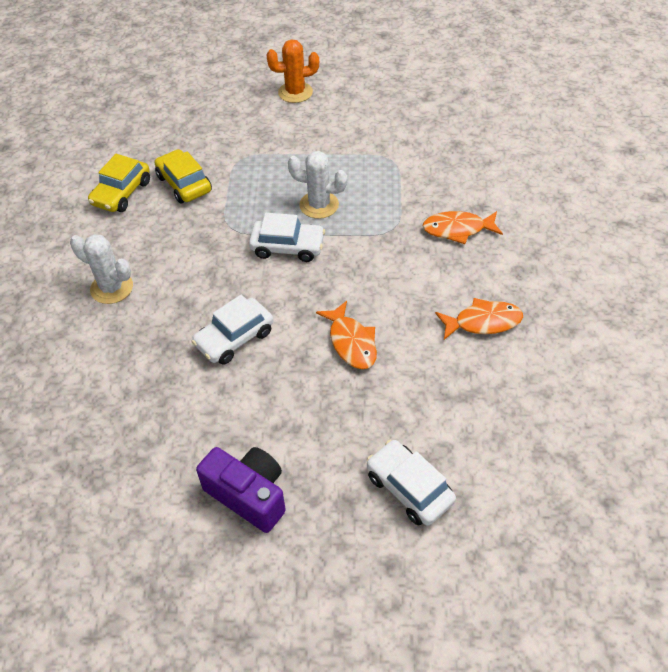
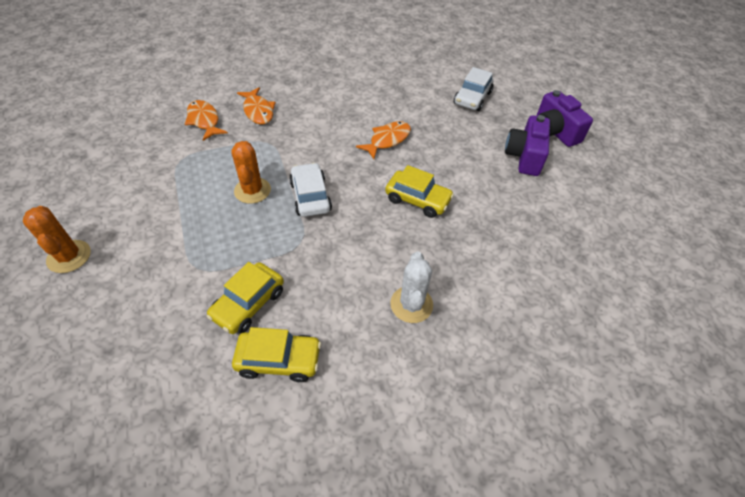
camera: 115 degrees left, 0 degrees up
(234, 338) = (417, 200): white car -> yellow car
(282, 573) = (554, 131): none -> purple camera
(319, 205) = (252, 190): white cactus -> orange cactus
(483, 322) = (340, 89): orange fish -> orange fish (204, 121)

